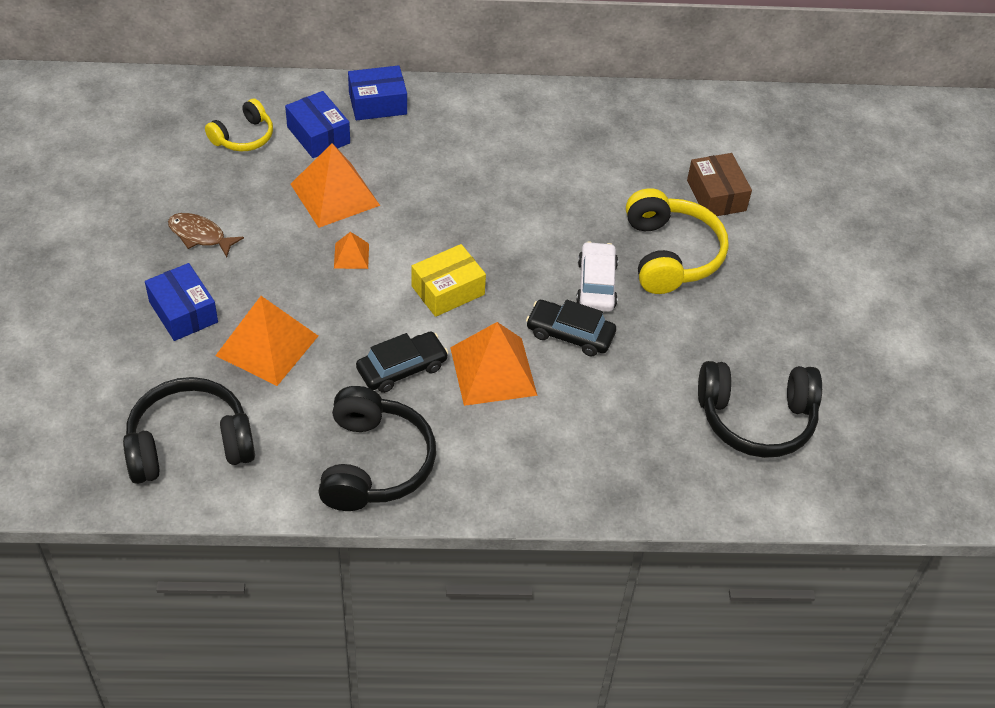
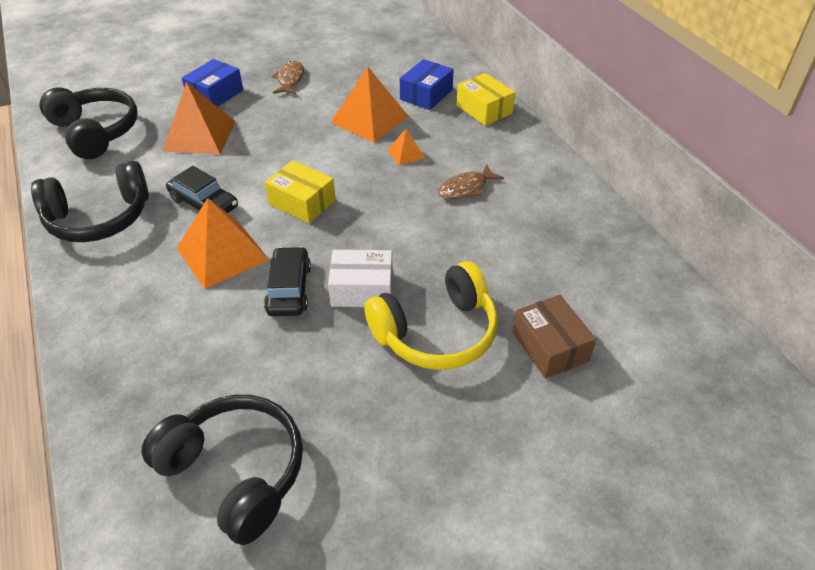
camera: 70 degrees right, 5 degrees down
(243, 137) = (397, 67): yellow headphones -> none
(351, 256) = (310, 145): orange pyramid -> orange pyramid (406, 153)
(377, 103) = (484, 109): blue box -> yellow box
(498, 167) = (466, 188): none -> brown fish
(596, 284) = (362, 289): white car -> white box
(716, 195) = (550, 346): brown box -> brown box turned 75 degrees counterclockwise
(756, 419) = (235, 472): black headphones -> black headphones turned 150 degrees clockwise

